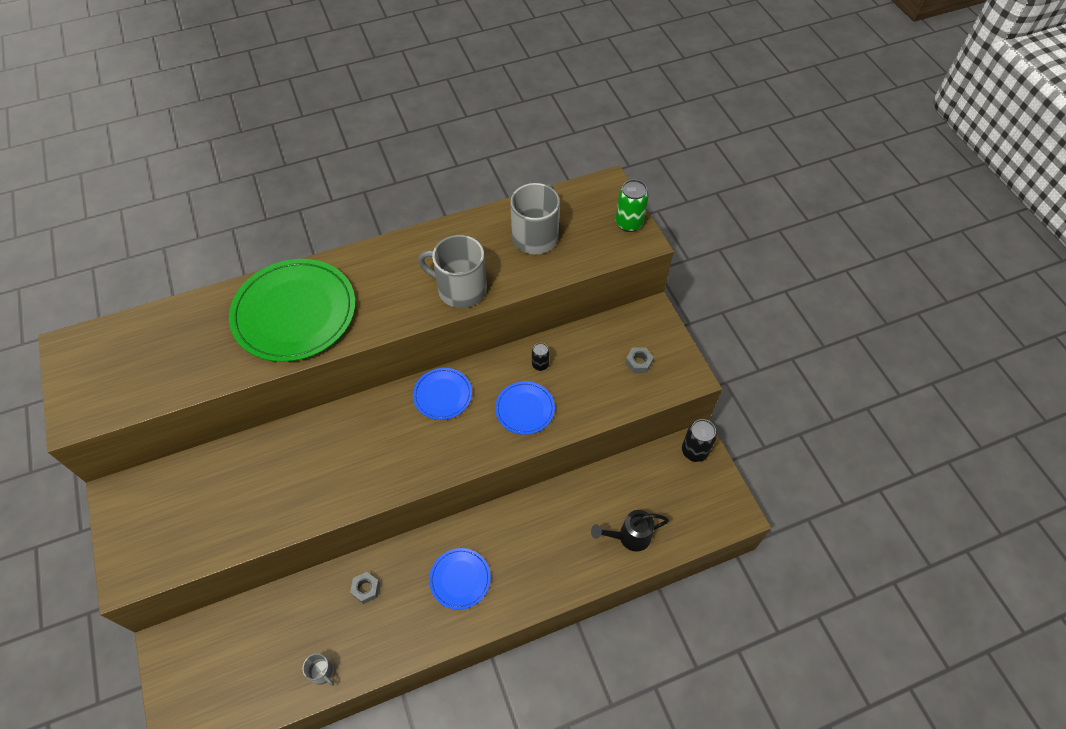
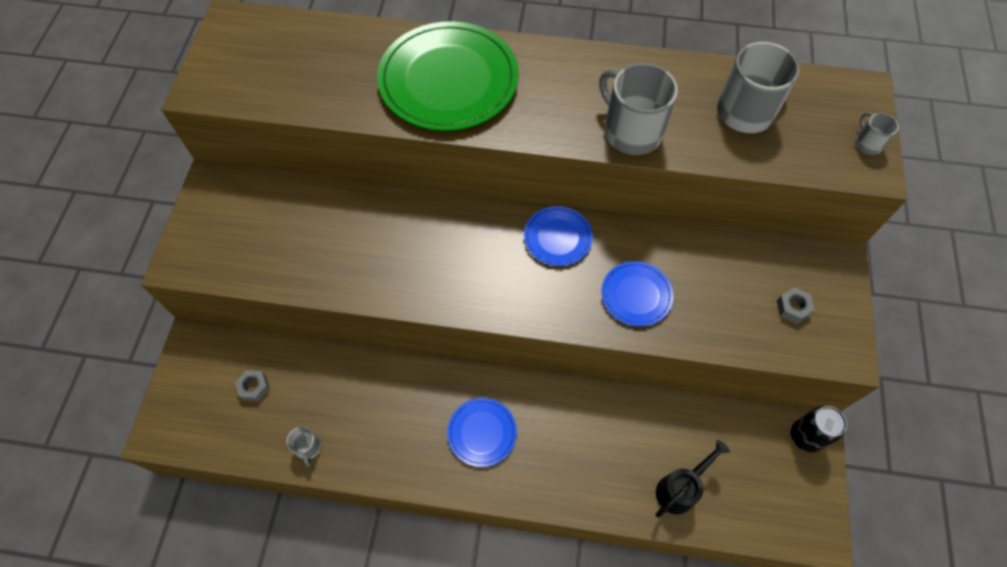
camera: 30 degrees right, 5 degrees up
(366, 589) = (388, 391): grey nut -> grey nut (254, 387)
(540, 365) = (678, 256): black can -> none
(629, 223) = (867, 143): green can -> grey mug
(629, 537) = (680, 488): black watering can -> black watering can turned 120 degrees clockwise

